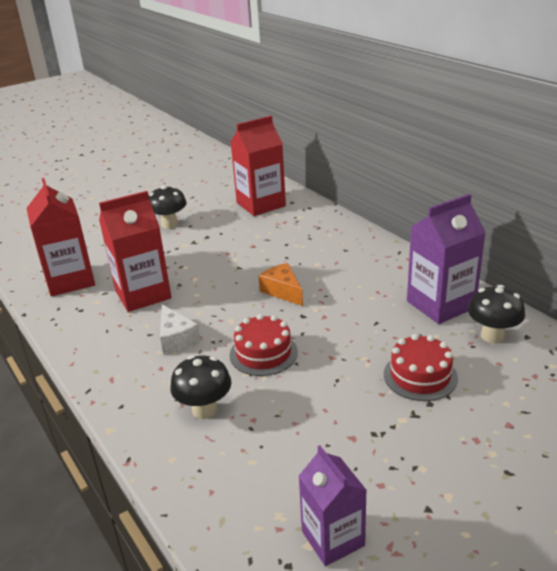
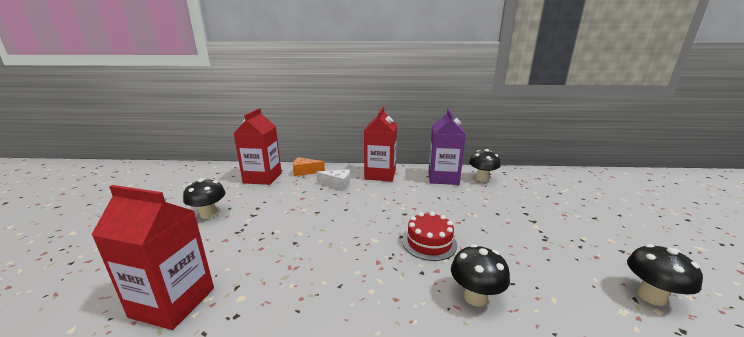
camera: 55 degrees left, 10 degrees down
(143, 294) = (278, 265): red carton -> red carton (380, 175)
(176, 339) = (366, 273): white cheese -> white cheese (337, 184)
(282, 291) = (369, 209): orange cheese -> orange cheese (305, 172)
(333, 538) = (651, 296): purple carton -> black mushroom
(420, 376) = (500, 206): red cake -> none

